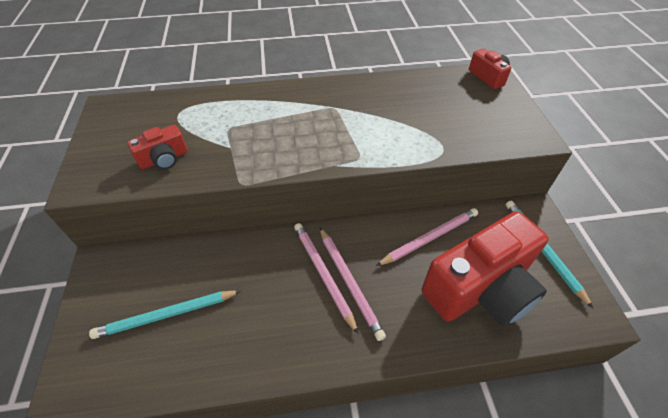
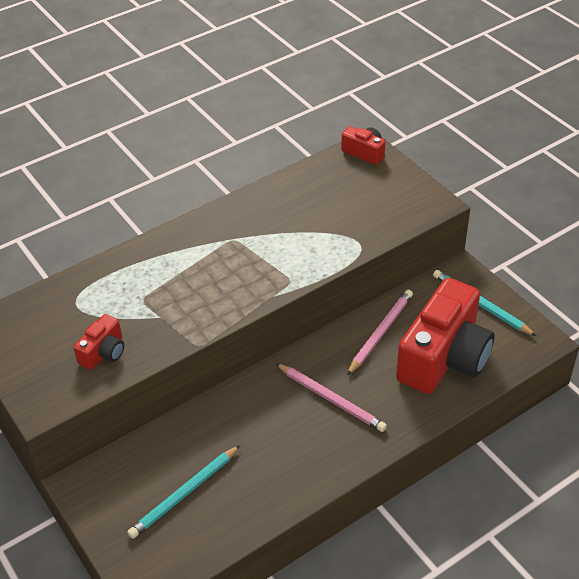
camera: 25 degrees left, 5 degrees down
(323, 274) = (303, 402): pink pencil -> none

